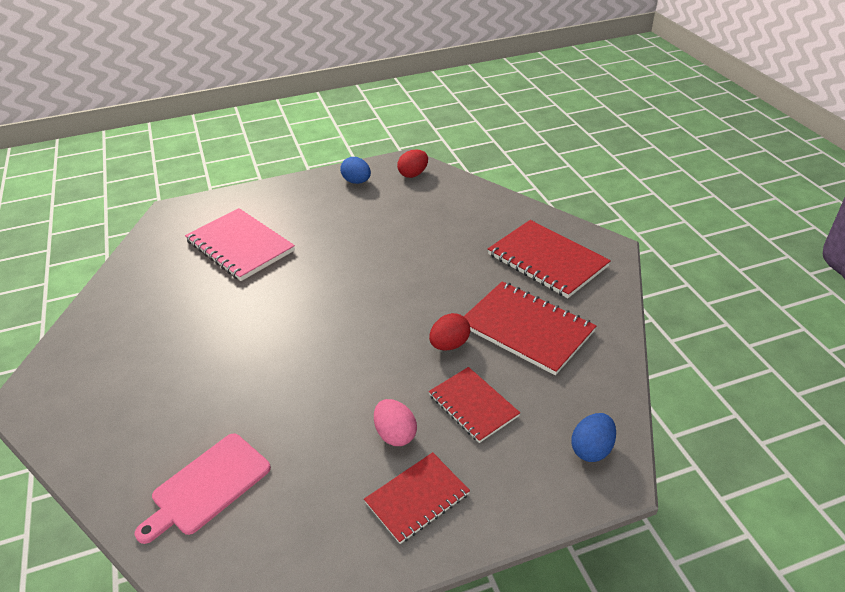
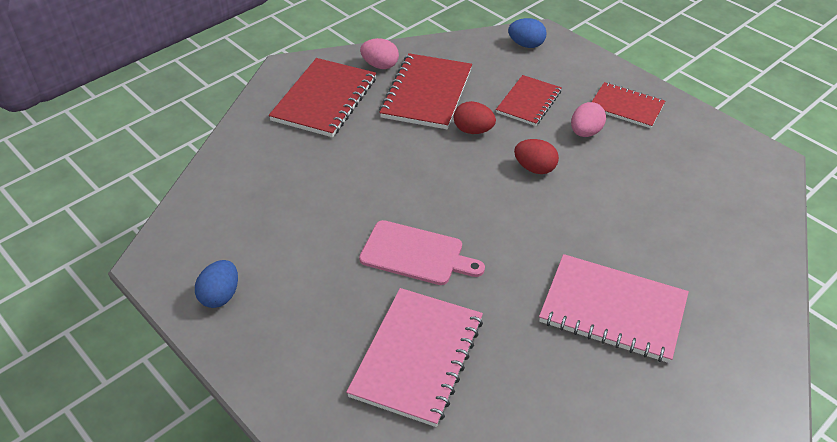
camera: 115 degrees left, 5 degrees up
(183, 355) = (613, 310): none -> pink notebook
(207, 486) = (713, 215): pink cutting board -> pink cutting board (416, 254)
(413, 174) = (185, 243): red egg -> red egg (535, 168)
(591, 308) = (380, 65): none -> pink egg

